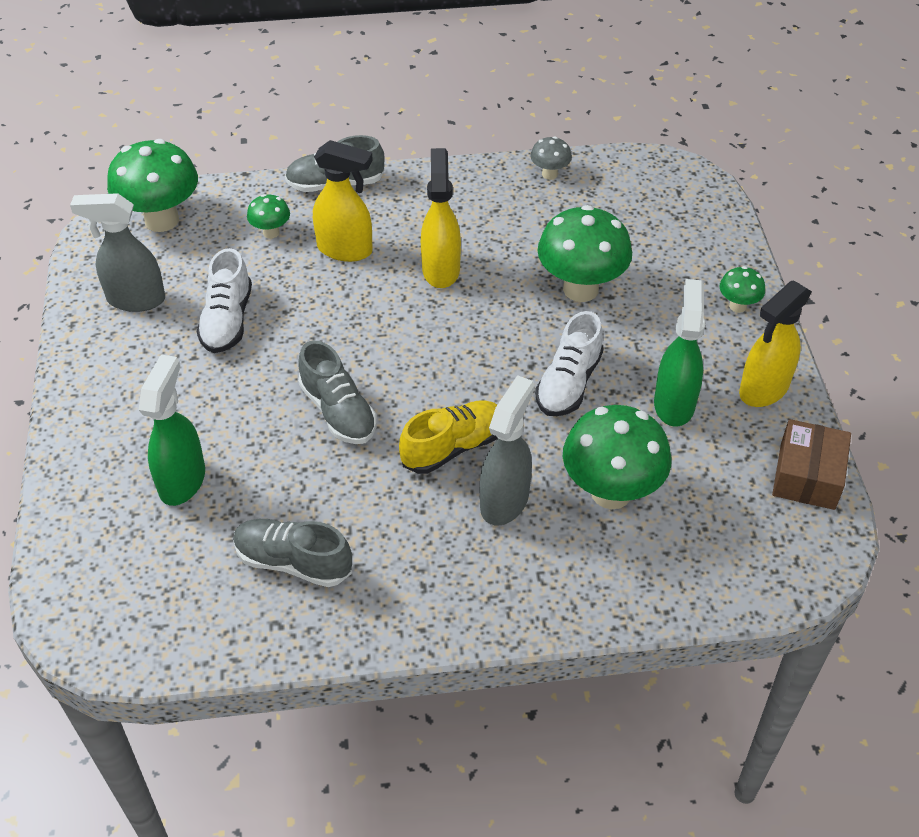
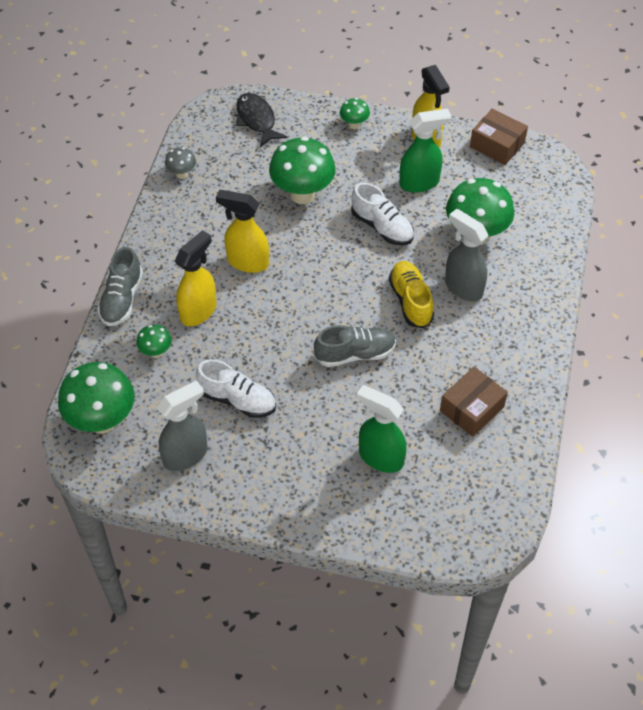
camera: 70 degrees left, 5 degrees up
(135, 299) = (186, 455): grey spray bottle -> grey spray bottle turned 150 degrees counterclockwise
(293, 562) = (471, 409): grey shoe -> brown box
(674, 403) = (420, 183): green spray bottle -> green spray bottle turned 135 degrees clockwise
(682, 211) = (257, 120): none -> black fish

